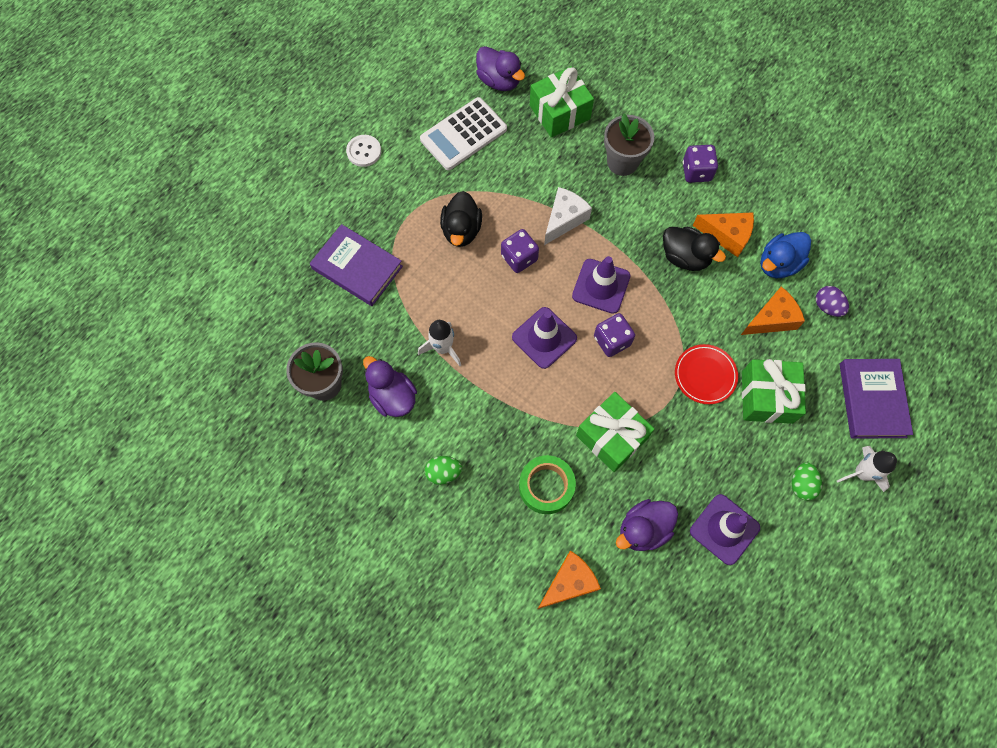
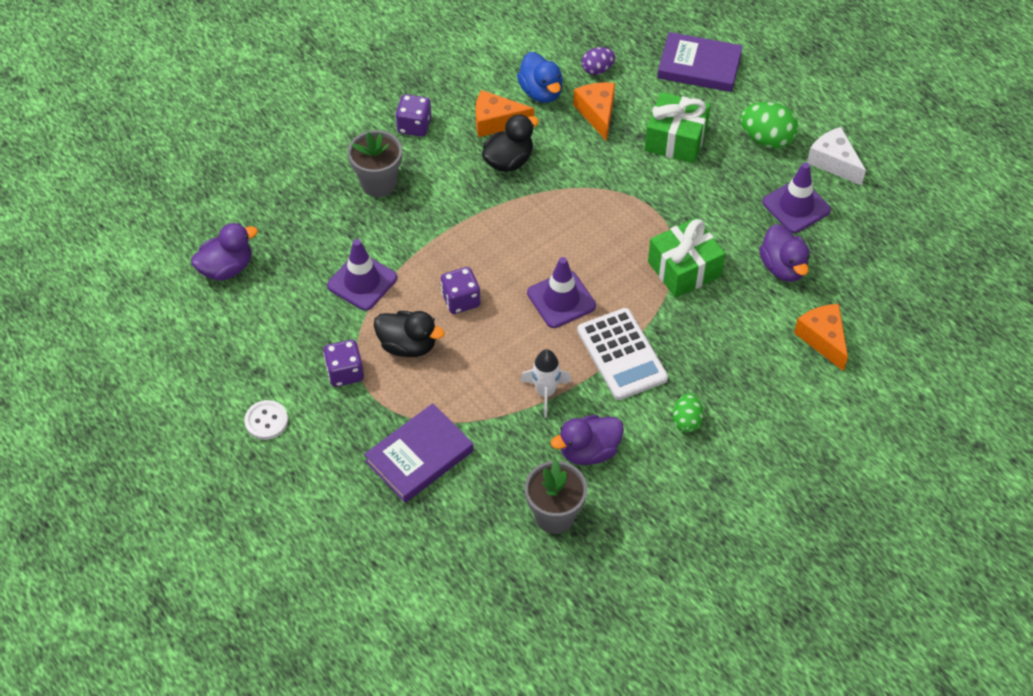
camera: 75 degrees left, 15 degrees down
(463, 134) = (284, 317): white calculator -> white calculator (621, 354)
(546, 486) = (722, 335): green tape -> none
(559, 112) = (293, 222): green gift -> none
(564, 219) = (428, 250): white cheese -> white cheese (833, 162)
(601, 286) = (518, 237): purple traffic cone -> purple traffic cone (362, 282)
(612, 340) = (582, 243): purple dice -> purple dice (345, 372)
(705, 375) = (640, 179): red plate -> none
(727, 235) = (496, 122): orange cheese -> orange cheese turned 120 degrees counterclockwise
(801, 484) = (766, 139): green egg -> green egg, size x1.62
(861, 473) = (766, 94): white rocket -> none

